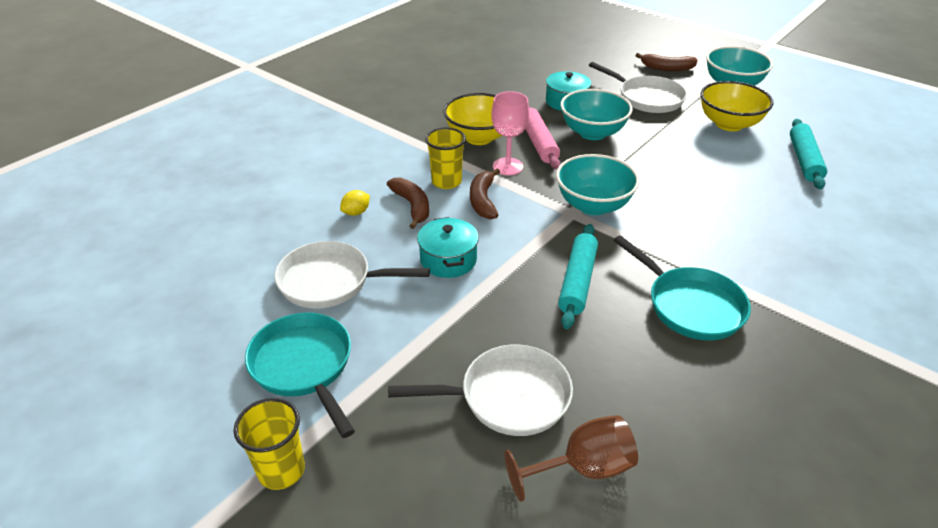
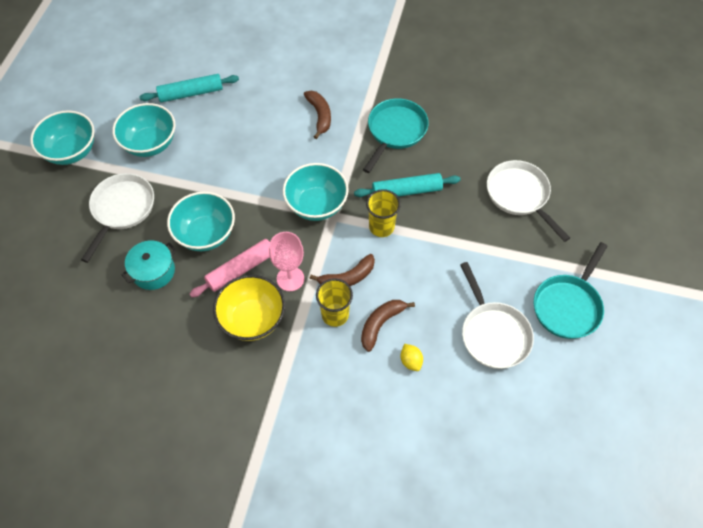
camera: 115 degrees left, 20 degrees up
(281, 470) = (632, 276): yellow cup -> yellow cup (381, 227)
(356, 212) = (411, 361): yellow lemon -> yellow lemon turned 45 degrees clockwise
(448, 260) = (428, 271): turquoise pot -> none
(582, 468) = (540, 152): brown goblet -> none
(667, 68) = (47, 207): brown banana -> brown banana (319, 116)
(729, 124) = (150, 144): yellow bowl -> turquoise bowl

